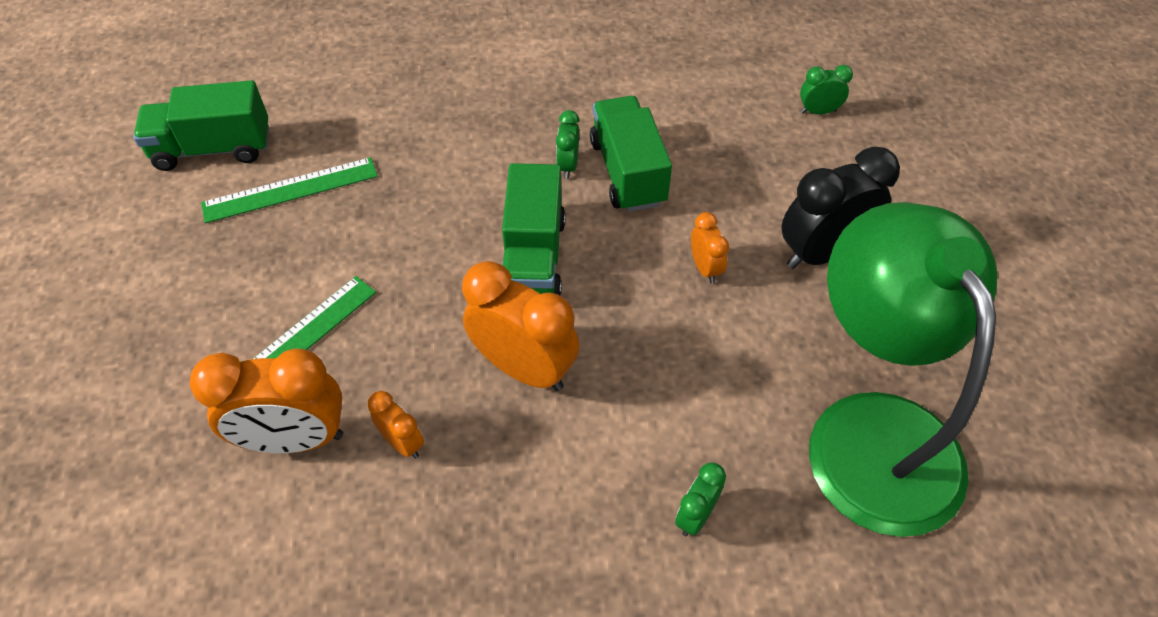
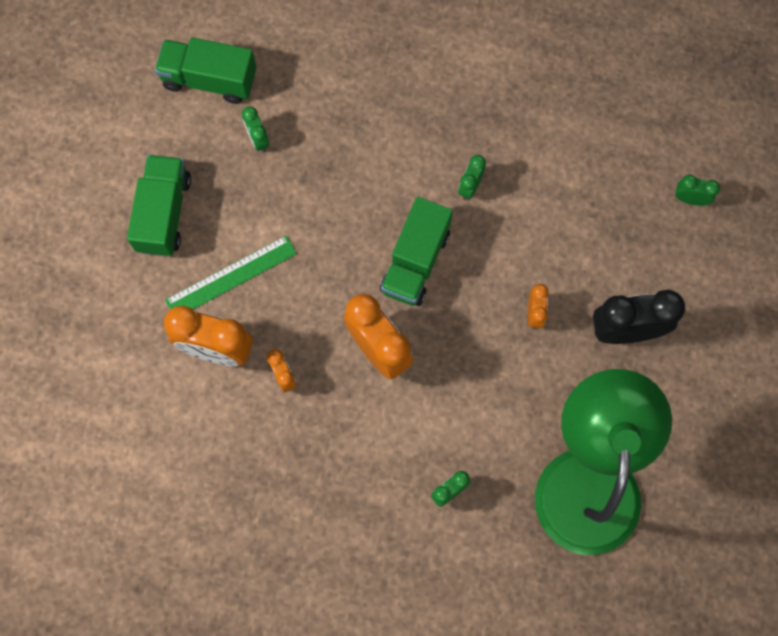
camera: 20 degrees right, 20 degrees up
(290, 189) = (258, 139): green ruler -> green clock
(628, 172) = (513, 208): green truck -> green truck (164, 213)

